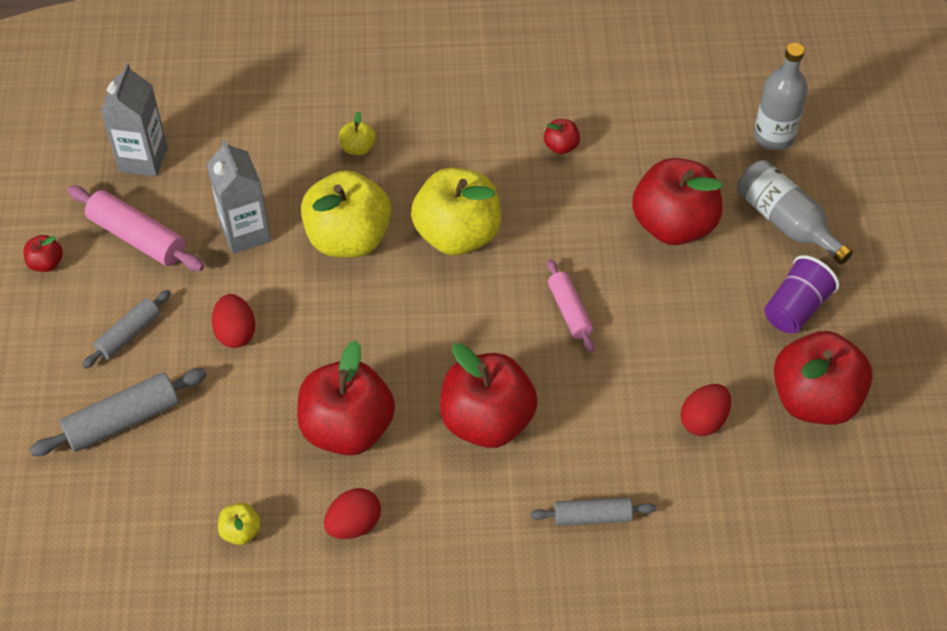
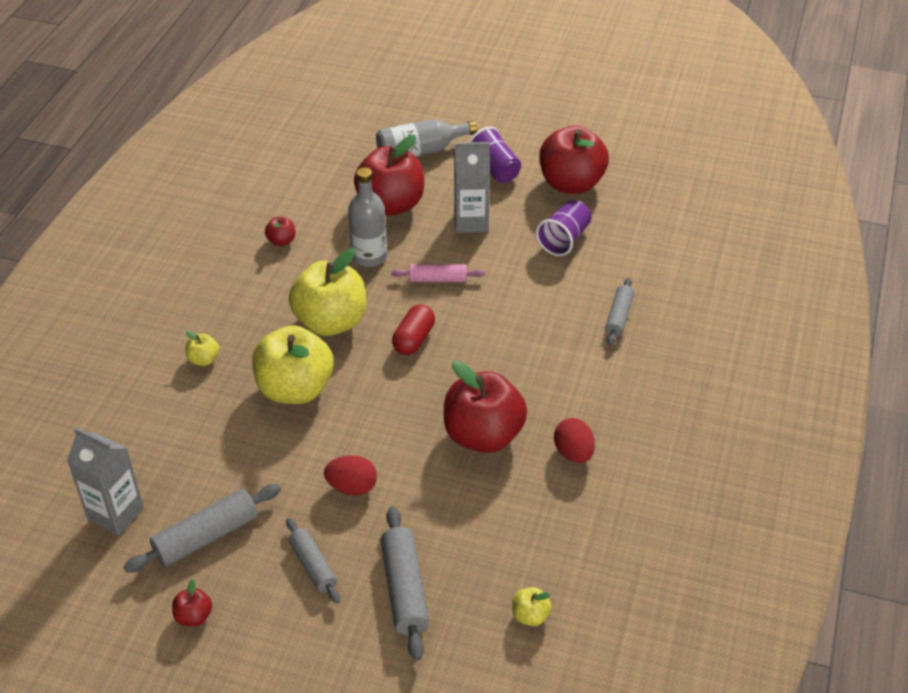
camera: 70 degrees left, 10 degrees down
(137, 237) = (206, 537): pink rolling pin -> grey rolling pin
(241, 531) = (552, 528): yellow apple -> yellow apple (530, 615)
(245, 232) = (248, 456): grey carton -> grey carton (471, 221)
(464, 318) = (414, 339): none -> red capsule
(487, 421) = (513, 351): red apple -> none
(703, 420) = (564, 239): red egg -> purple cup
(774, 136) = (343, 134): grey bottle -> grey bottle (369, 256)

